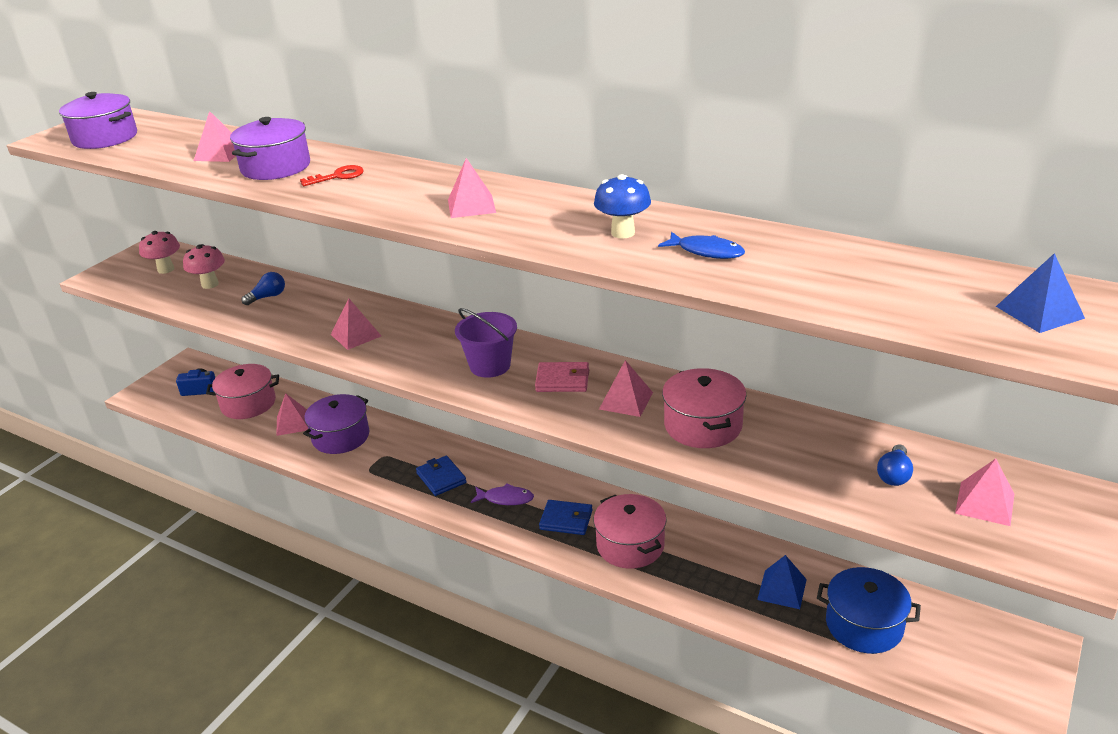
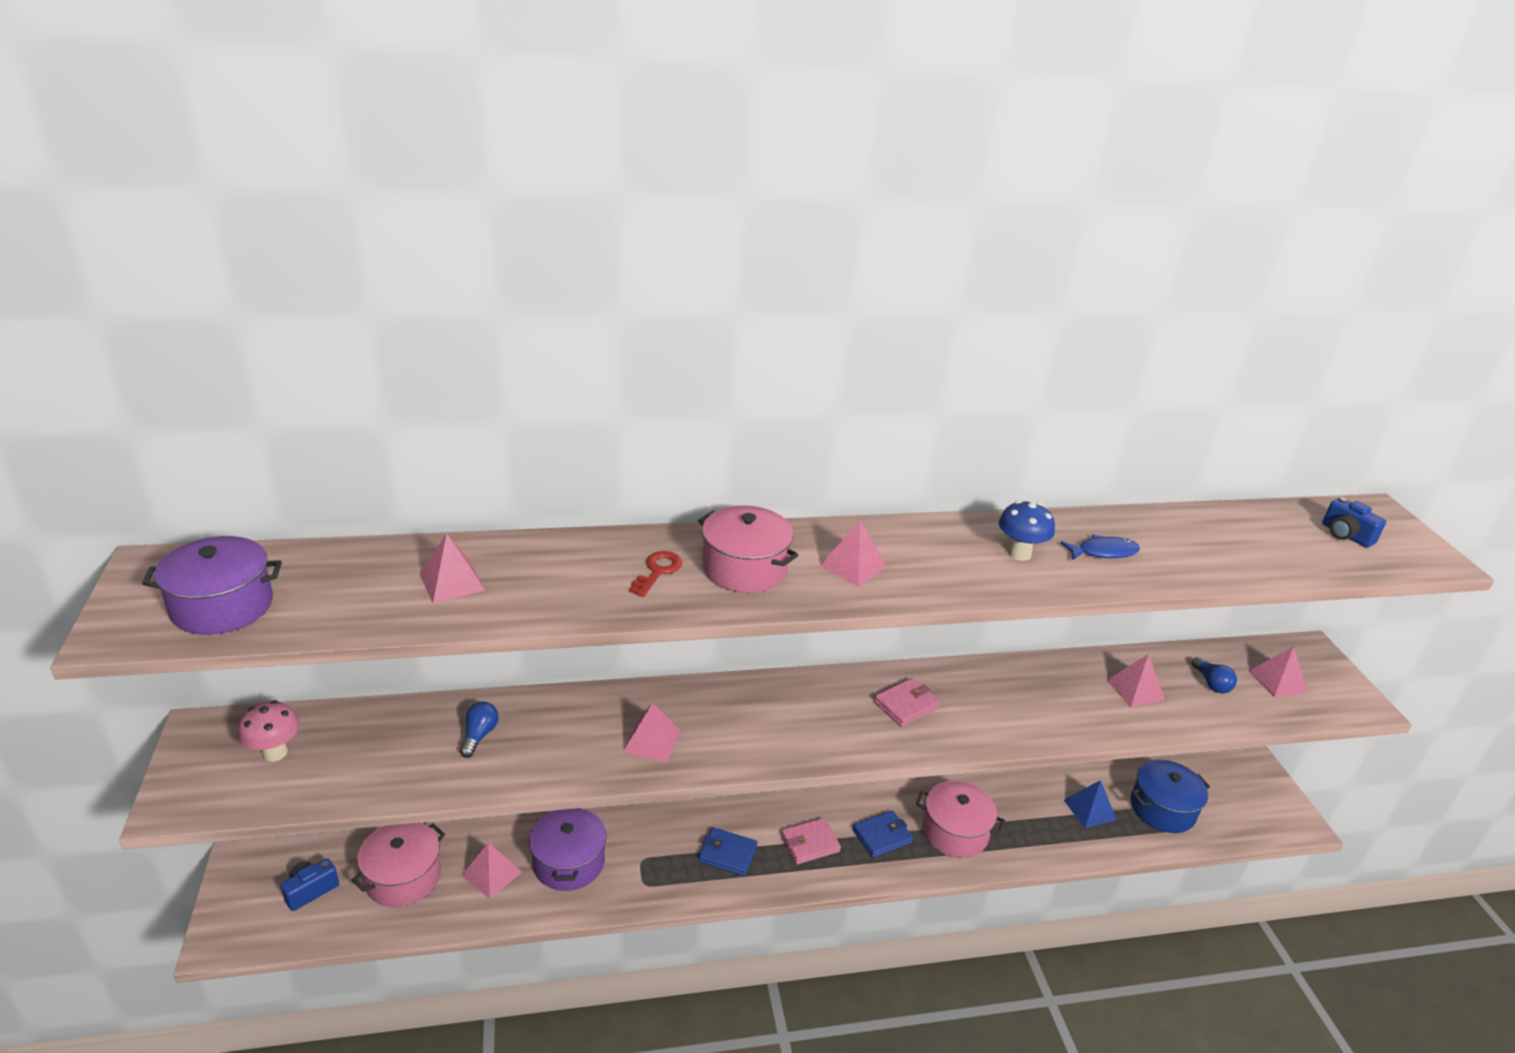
camera: 45 degrees left, 0 degrees up
(210, 284) = (374, 749): pink mushroom -> none
(276, 167) = (561, 580): purple pot -> none
(490, 366) = (827, 717): purple bucket -> none
(505, 499) = (810, 843): purple fish -> pink wallet
(626, 400) = (978, 702): pink pyramid -> pink pyramid (1135, 689)
(703, 425) = (1057, 699): pink pot -> pink pot (744, 568)
(1039, 312) = (1345, 535): blue pyramid -> blue camera

